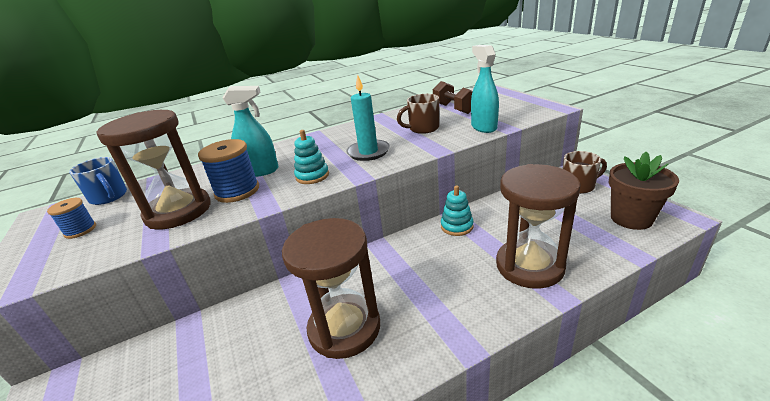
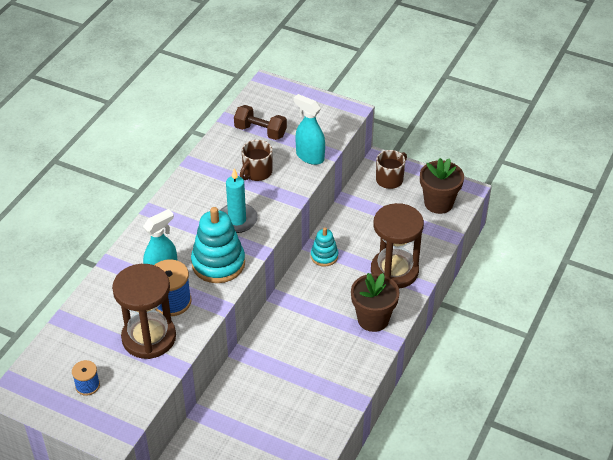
camera: 40 degrees left, 15 degrees up
(109, 197) = (51, 353): blue mug -> none
(312, 176) = (218, 263): turquoise stacking toy -> turquoise stacking toy, size x1.79
(344, 328) = (312, 364): brown hourglass -> none
(462, 309) = (373, 319): none -> brown flower pot

